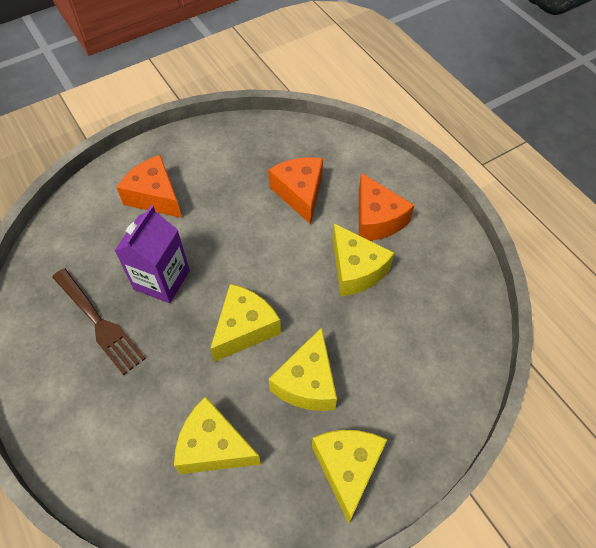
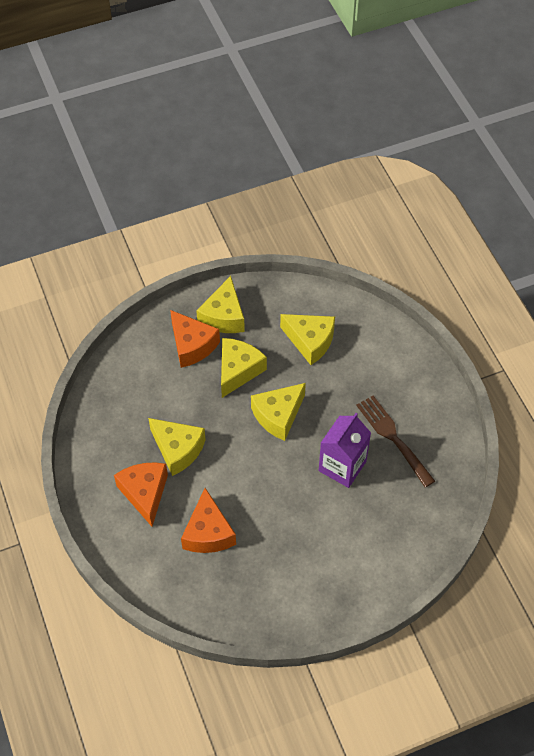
camera: 170 degrees left, 0 degrees up
(155, 196) = (346, 551): orange cheese -> orange cheese (192, 345)
(356, 269) = (178, 449): yellow cheese -> yellow cheese turned 150 degrees clockwise

